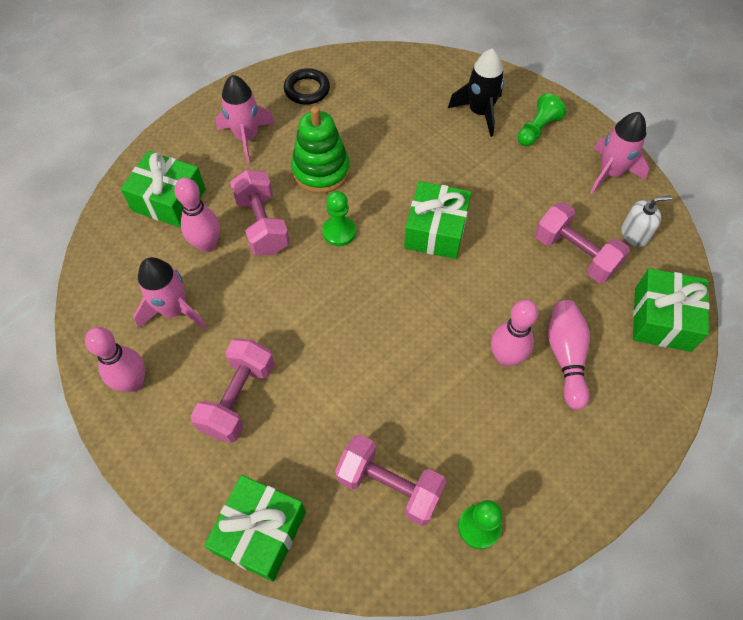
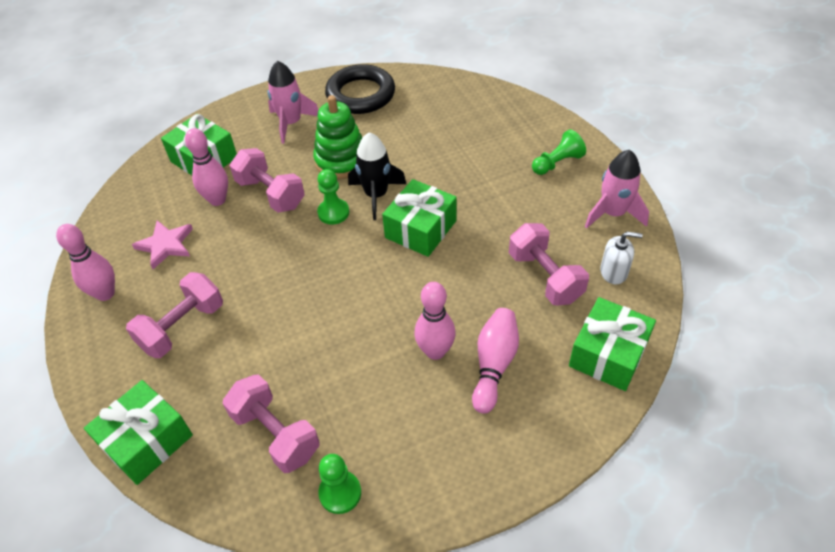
camera: 20 degrees right, 10 degrees down
(174, 310) = (165, 245): pink rocket -> pink star
(262, 225) = (271, 194): pink dumbbell -> pink dumbbell turned 45 degrees counterclockwise
(307, 90) = (360, 94): black ring -> black ring, size x1.65
(479, 113) = (508, 139): black rocket -> black rocket (376, 195)

